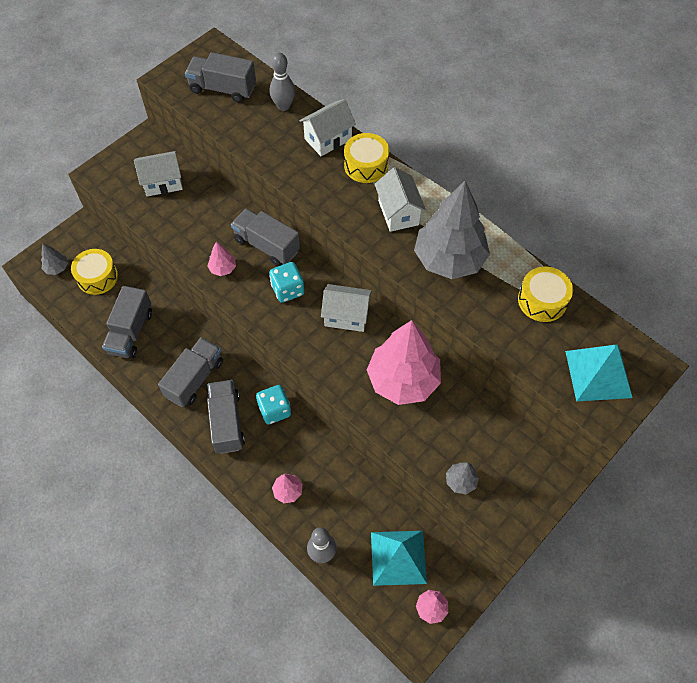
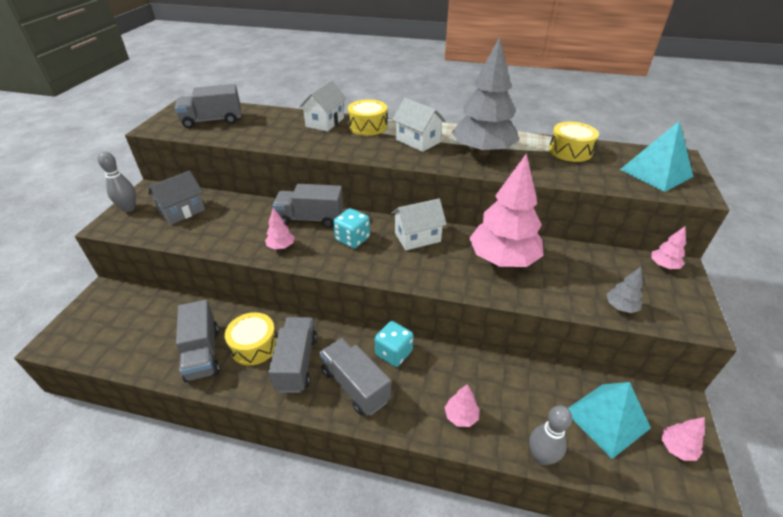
camera: 30 degrees left, 20 degrees down
(57, 268) = (88, 333): grey tree -> none
(97, 277) = (140, 323): yellow drum -> yellow drum (254, 345)
(163, 182) = (182, 211): white house -> grey house
(283, 106) = (273, 116): grey bowling pin -> grey bowling pin (129, 208)
(548, 464) = (663, 265): none -> pink tree

